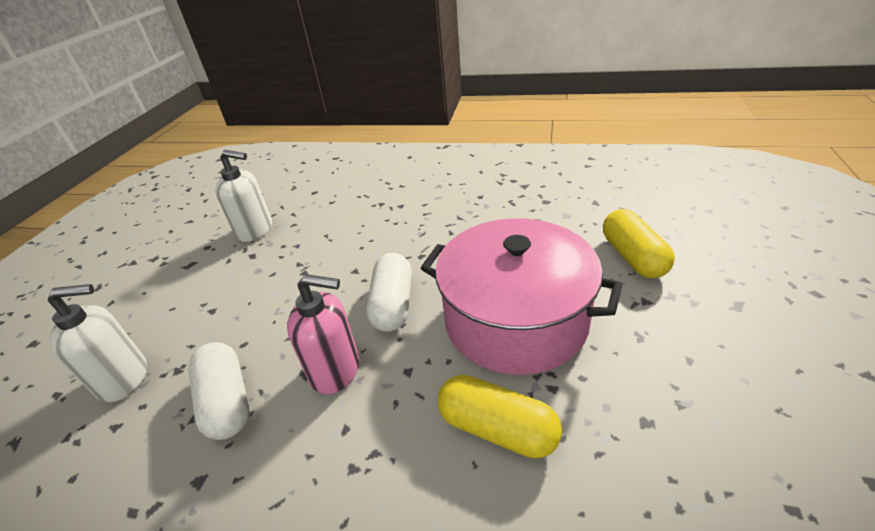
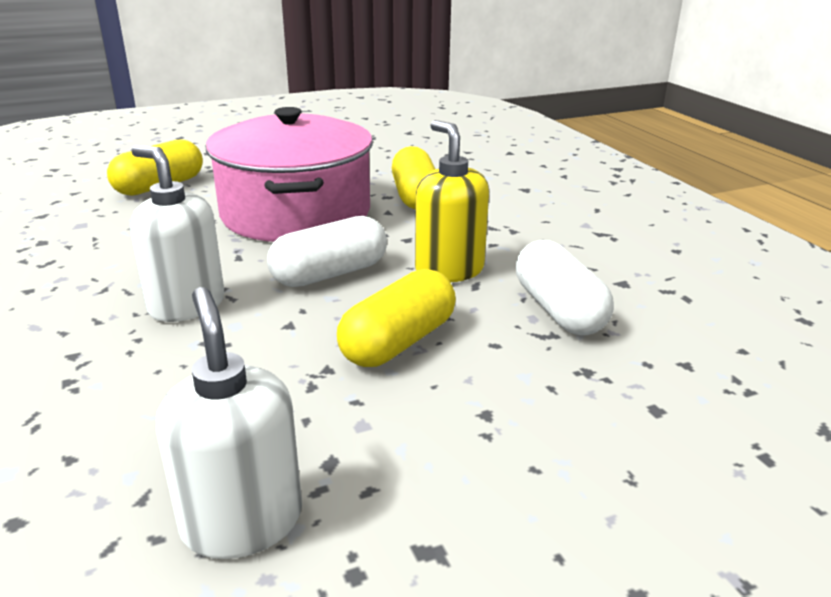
camera: 130 degrees left, 10 degrees down
(124, 379) = (658, 407): white soap dispenser -> white soap dispenser (186, 305)
(227, 401) = (559, 310): white capsule -> white capsule turned 45 degrees counterclockwise
(292, 305) = (398, 342): none -> yellow capsule
(336, 370) = (449, 270): pink soap dispenser -> yellow soap dispenser

